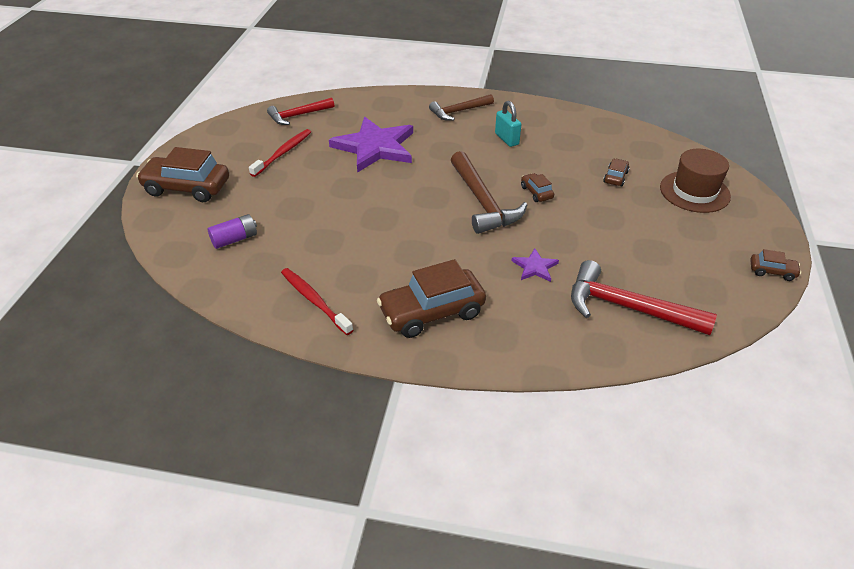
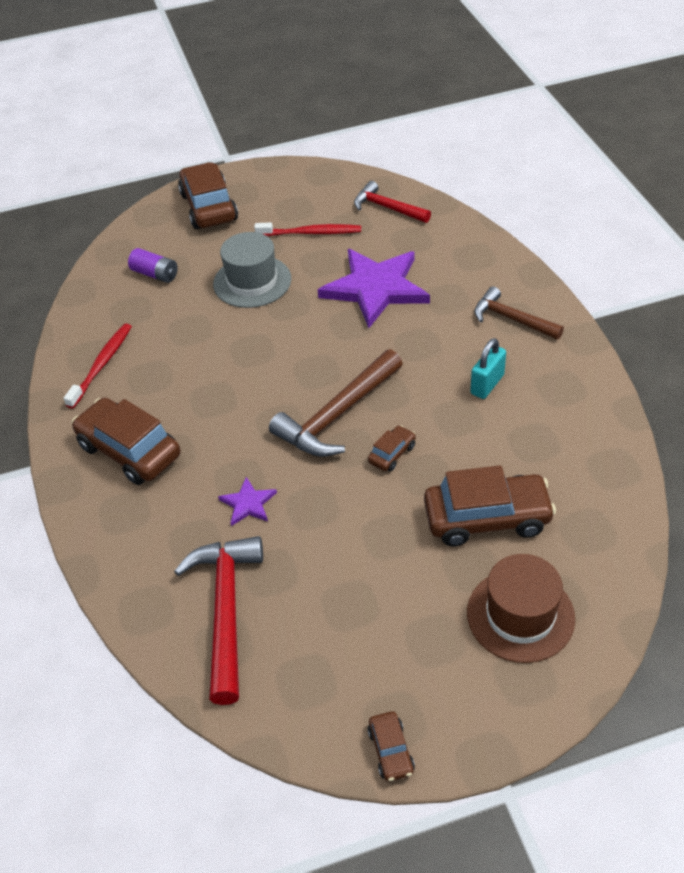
camera: 65 degrees right, 5 degrees up
(304, 195) = (252, 281): none -> grey hat
(615, 177) = (487, 518): brown car -> brown car, size x2.12

